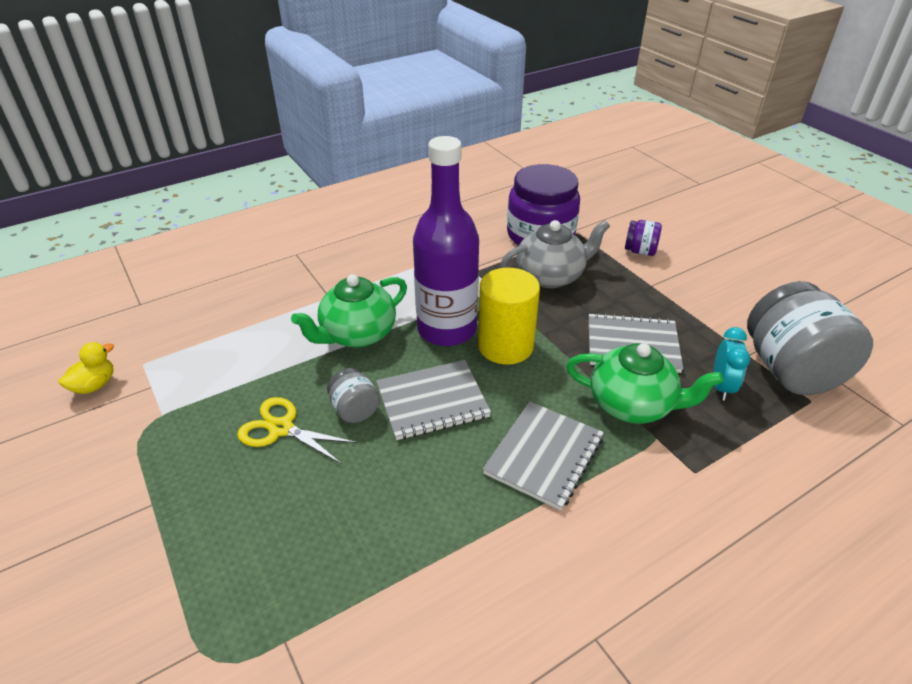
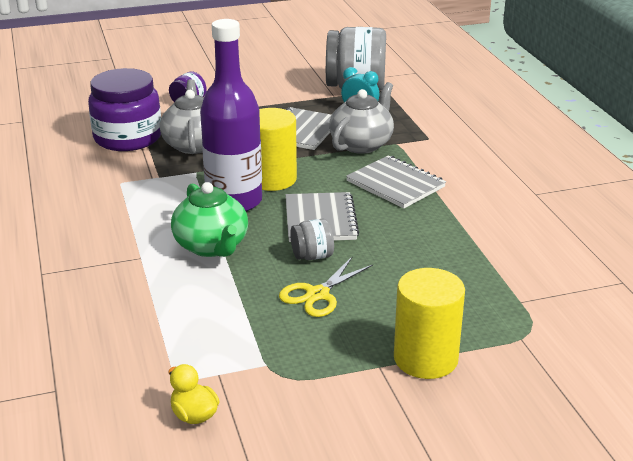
camera: 75 degrees left, 10 degrees down
(161, 545) = (425, 359): none -> yellow cylinder
(632, 404) = (362, 144): green teapot -> grey teapot

